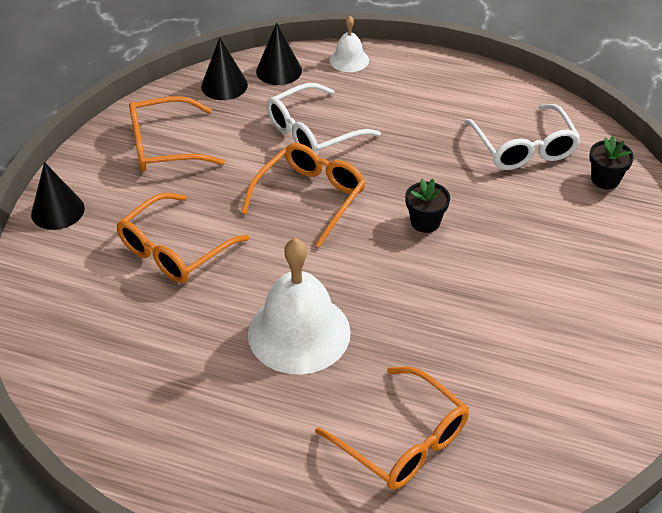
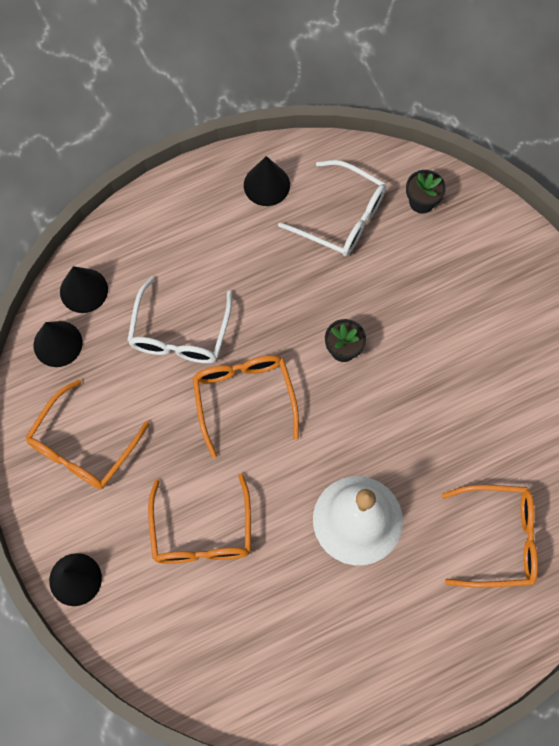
camera: 45 degrees left, 25 degrees up
(349, 60) = (126, 231): white bell -> none
(485, 96) = (266, 185): none -> black cone

